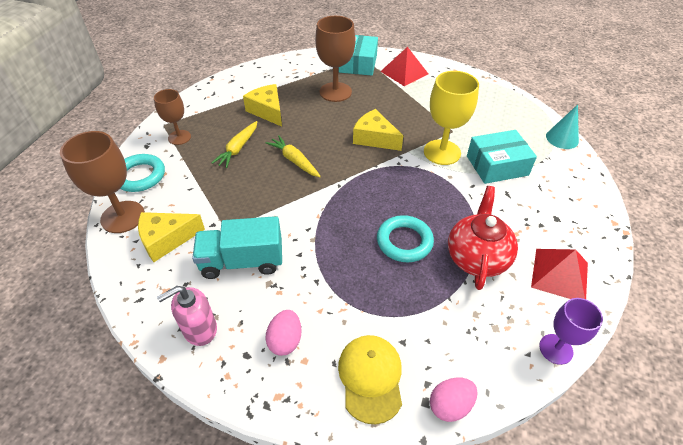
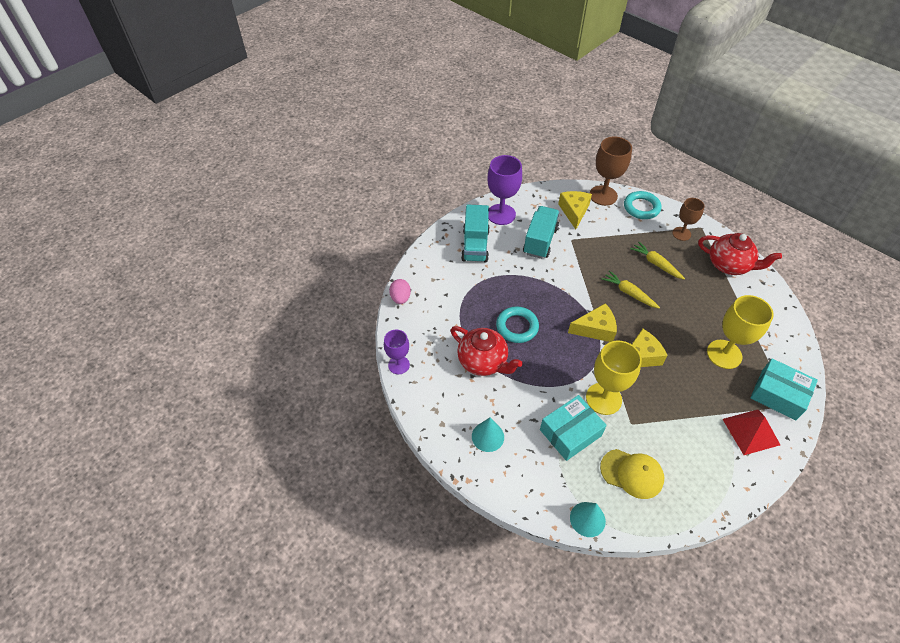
camera: 115 degrees right, 5 degrees up
(199, 329) = (501, 214): pink soap dispenser -> purple goblet
(217, 101) = (729, 265): none -> red teapot
(267, 111) = (704, 294): yellow cheese -> yellow cheese (595, 329)
(285, 340) = (475, 245): pink egg -> turquoise truck
(294, 160) = (629, 293): yellow carrot -> yellow carrot turned 120 degrees counterclockwise
(335, 92) = (724, 354): brown goblet -> yellow goblet
(371, 378) = (434, 272): yellow cap -> yellow cap (632, 473)
(497, 165) = (570, 432): turquoise box -> turquoise box turned 45 degrees clockwise
(558, 223) = (487, 436): none -> turquoise cone
(559, 274) = (444, 403): red pyramid -> none

